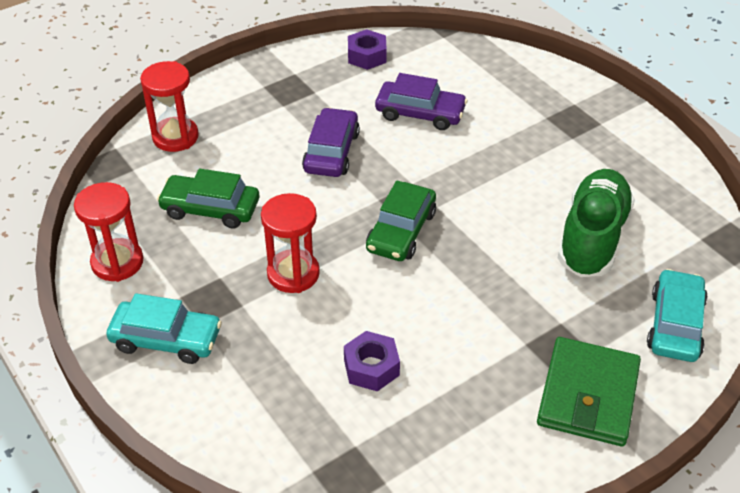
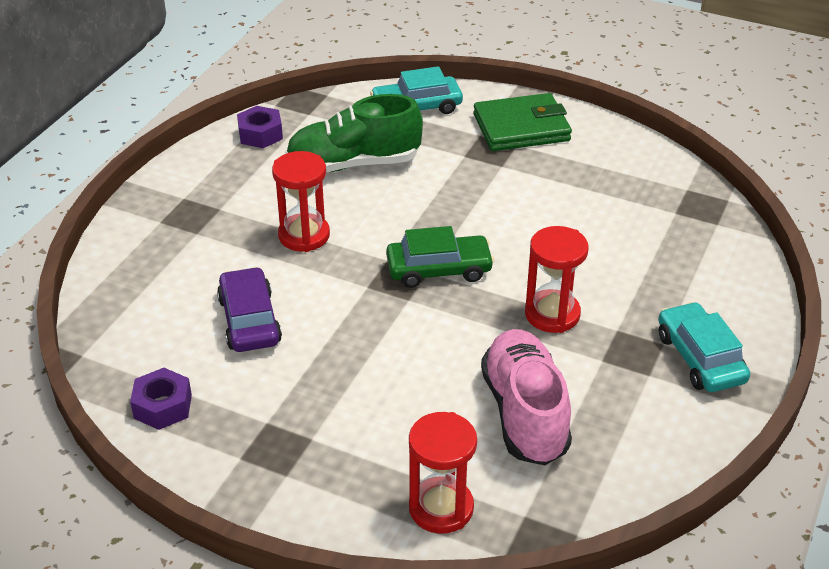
camera: 120 degrees left, 5 degrees down
(117, 262) = (657, 444): red hourglass -> red hourglass (304, 235)
(210, 209) = (525, 413): green car -> pink shoe
(331, 152) = (364, 361): purple car -> none
(371, 367) = (602, 230): purple nut -> purple nut (260, 134)

